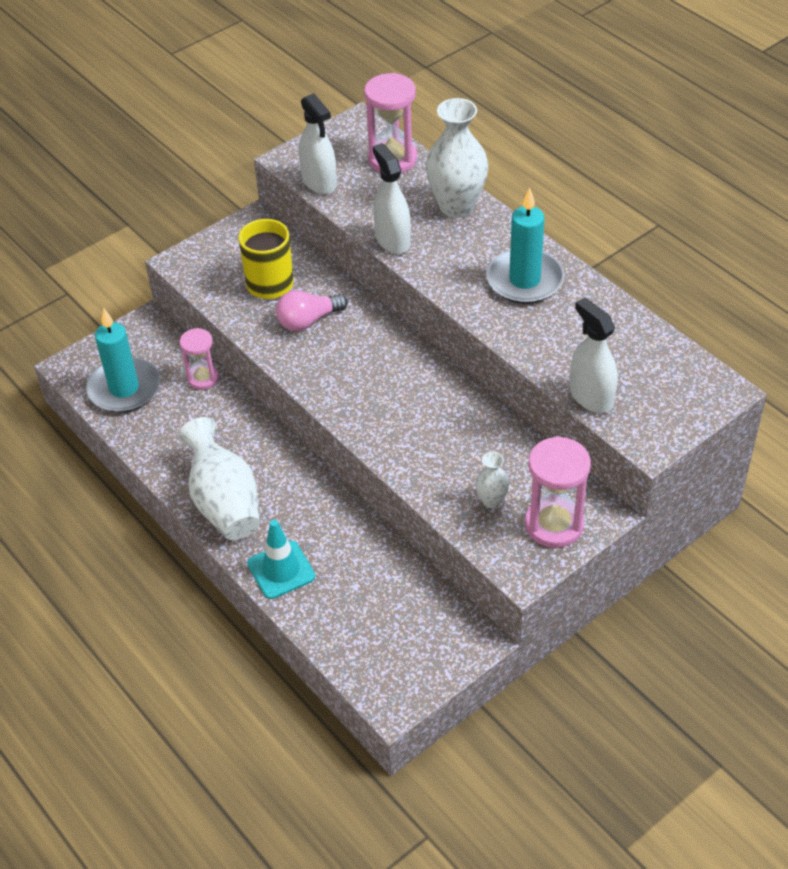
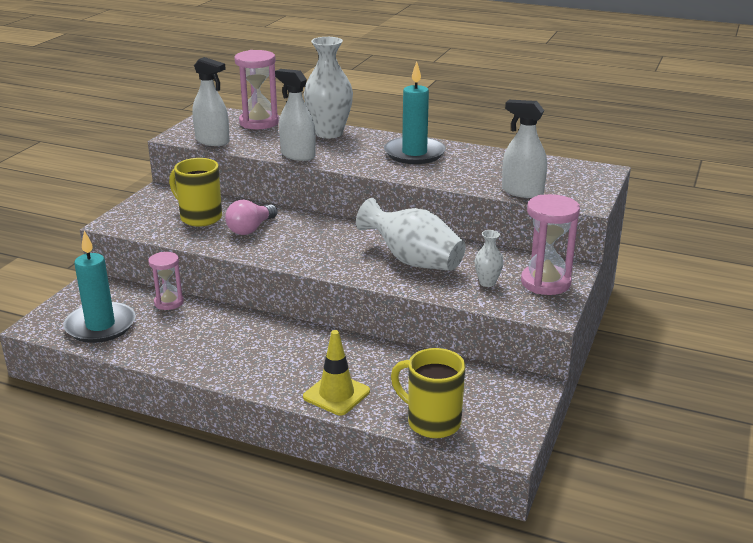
camera: 30 degrees left, 20 degrees down
(224, 502) = (250, 368): white vase -> white vase (413, 261)
(281, 570) = (336, 394): turquoise traffic cone -> yellow traffic cone
(344, 643) = (432, 422): none -> yellow mug

